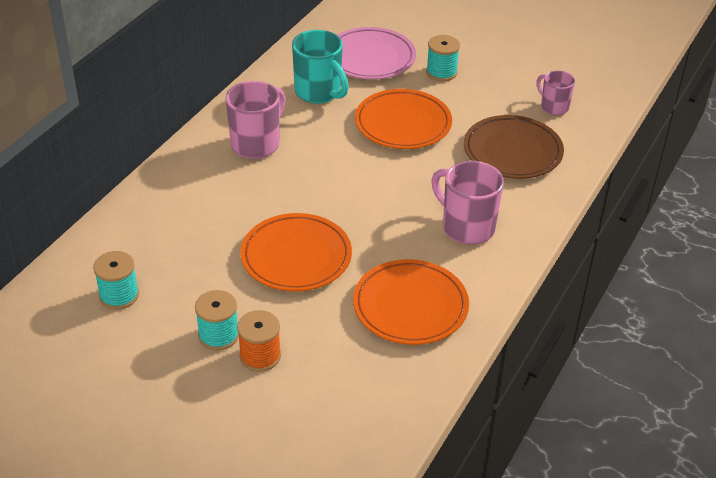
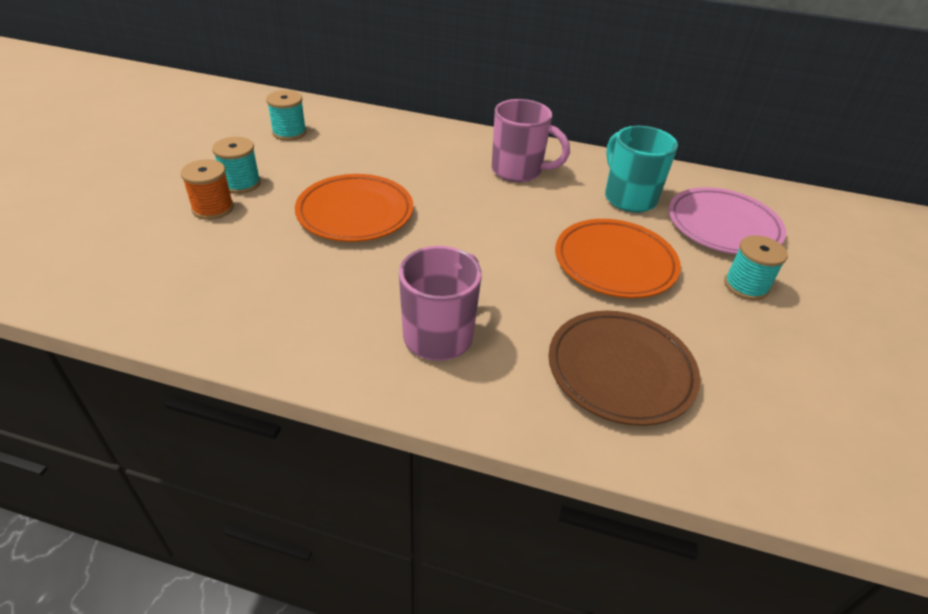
camera: 75 degrees right, 0 degrees up
(319, 93) = (628, 198): turquoise mug -> turquoise mug turned 120 degrees clockwise
(410, 306) = (287, 299): orange plate -> none
(553, 107) = (761, 413): pink mug -> none

